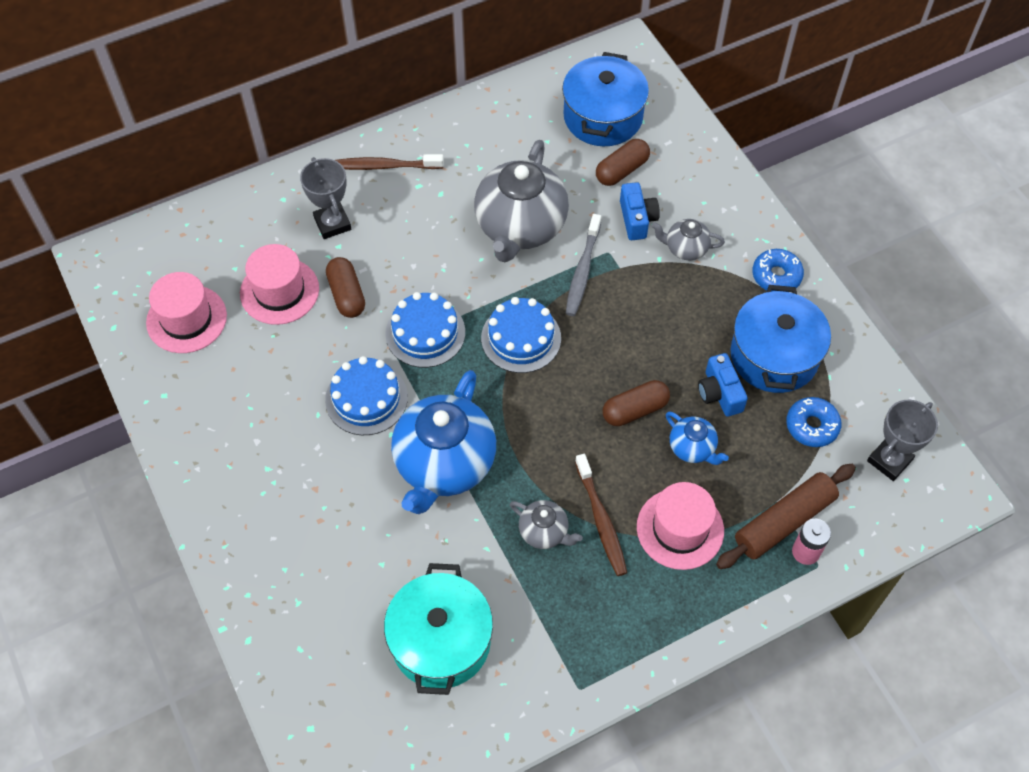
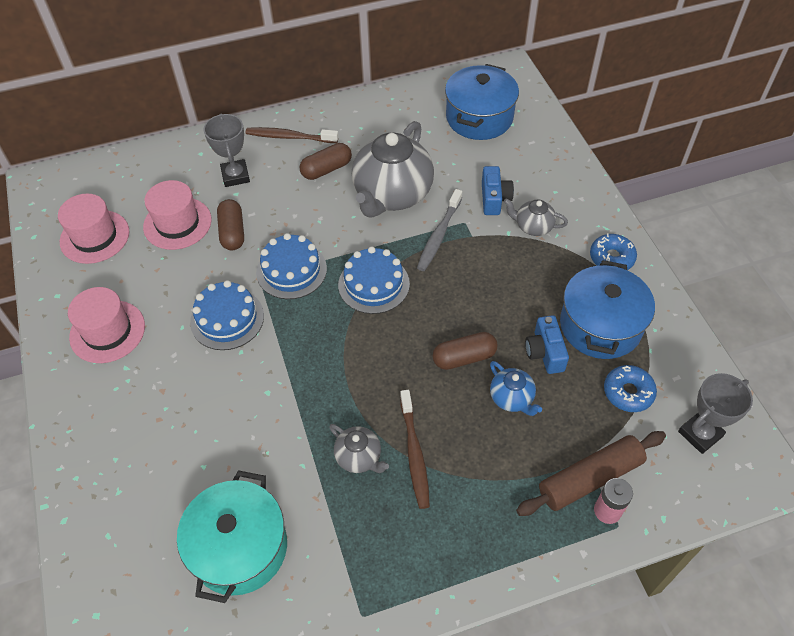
camera: 10 degrees right, 5 degrees down
(444, 464) = (281, 384): blue teapot -> none
(622, 170) = (488, 159): brown capsule -> brown capsule (326, 169)
(680, 529) = (488, 471): pink hat -> pink hat (107, 331)

